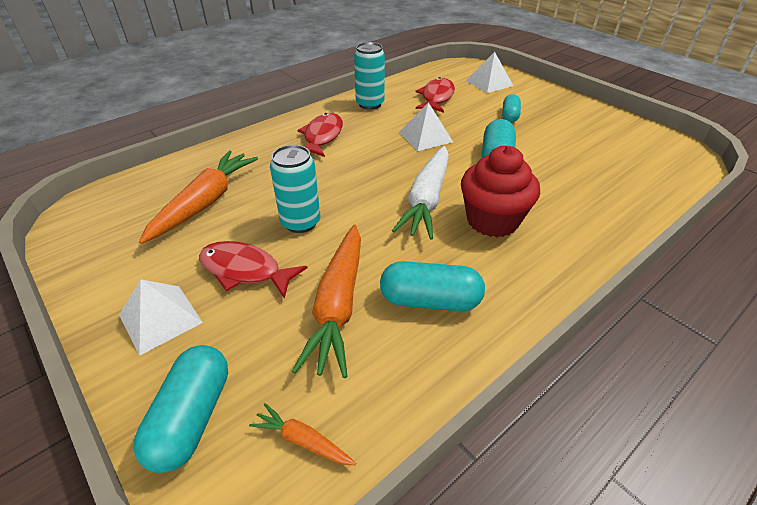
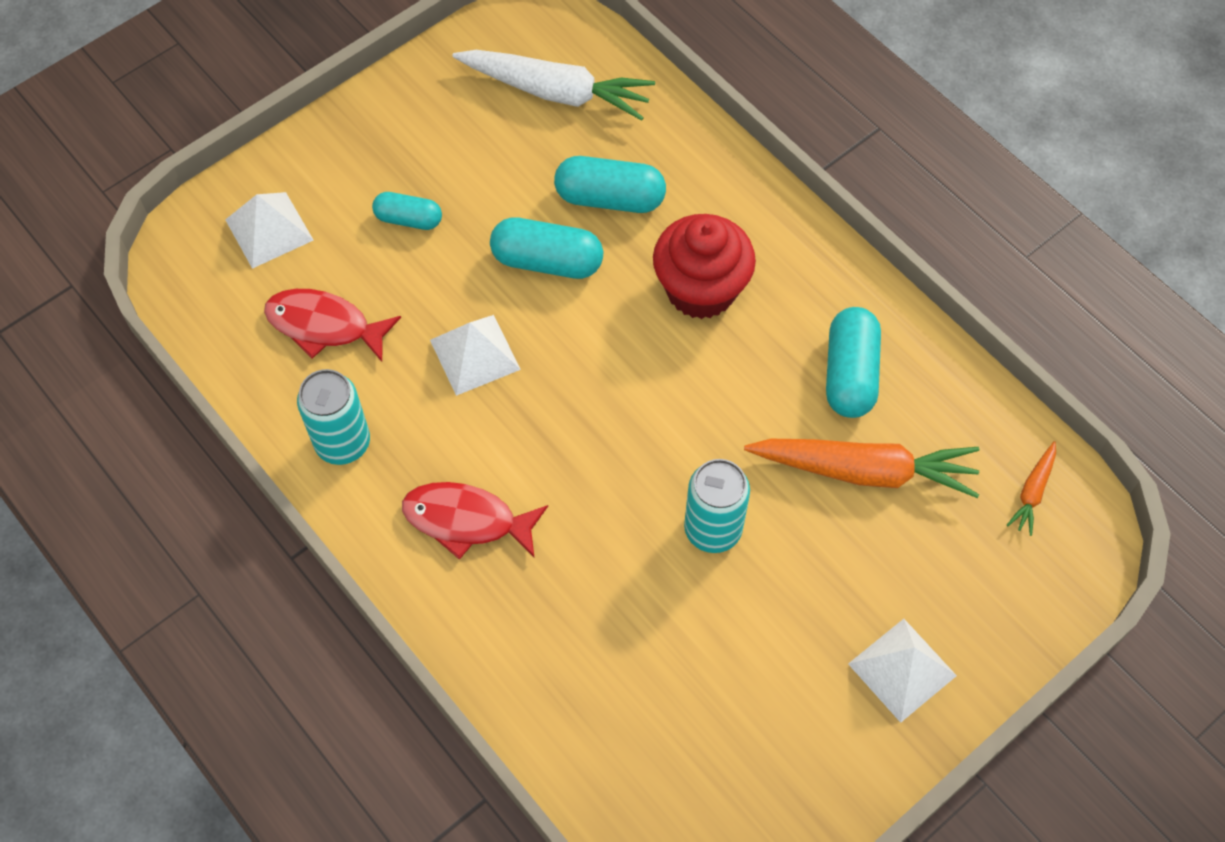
camera: 90 degrees left, 20 degrees up
(192, 417) = (1023, 597): turquoise capsule -> turquoise capsule (610, 198)
(205, 202) = (667, 676): orange carrot -> none
(245, 270) = (814, 587): red fish -> none
(427, 200) = (655, 364): white carrot -> white carrot (556, 92)

